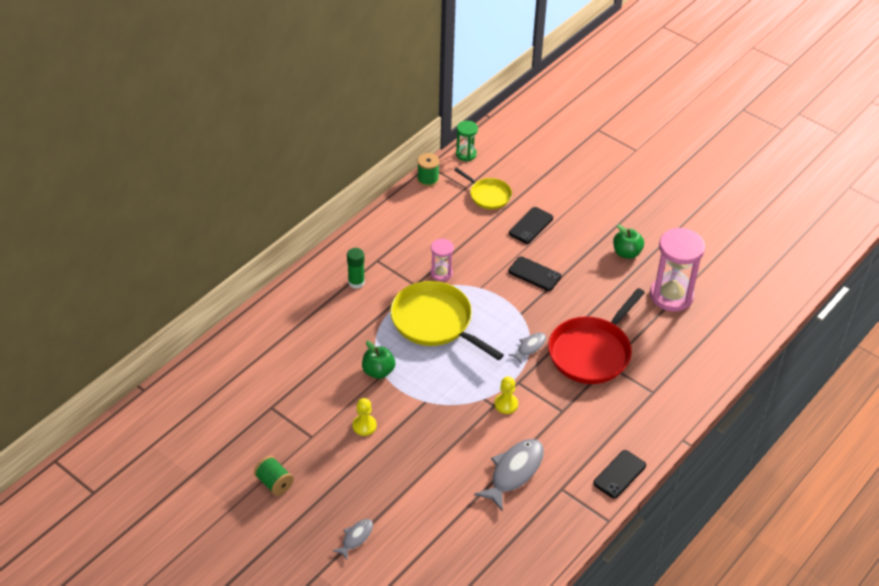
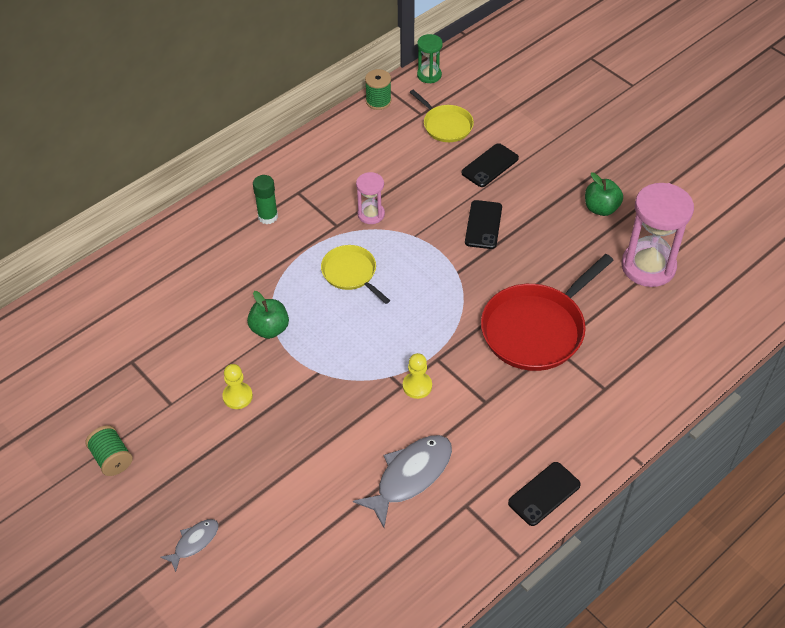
camera: 10 degrees right, 5 degrees up
(435, 322) = (351, 273): yellow pan -> yellow pan, size x0.56
(530, 347) = (460, 315): grey fish -> none
(534, 274) = (483, 225): black phone -> black phone turned 60 degrees clockwise

